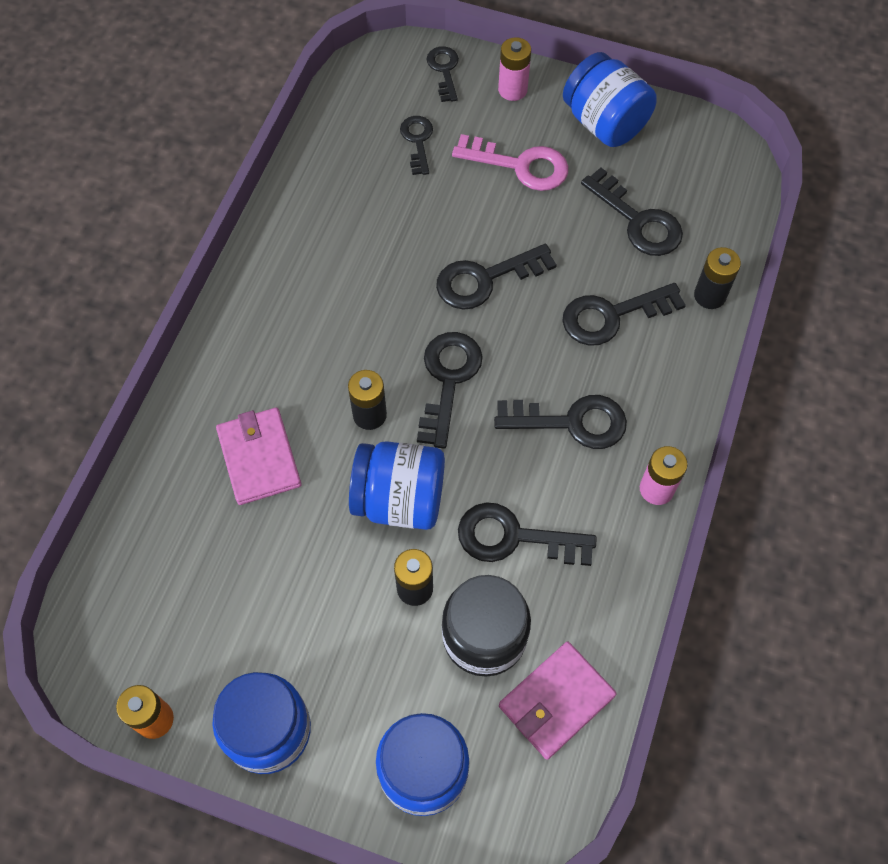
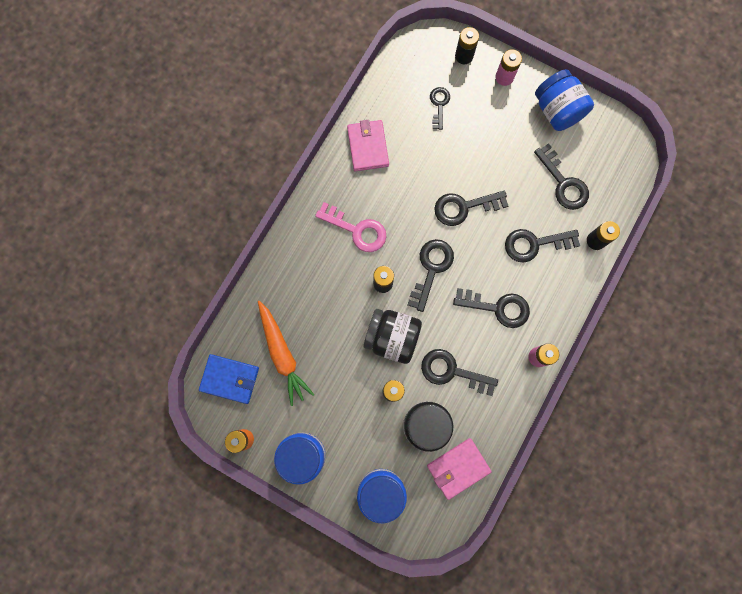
camera: 10 degrees right, 15 degrees up
(118, 617) = (230, 379): none -> blue wallet
(209, 558) = (282, 354): none -> orange carrot
(259, 458) = (317, 299): pink wallet -> pink wallet (368, 147)
(399, 499) = (392, 338): blue jar -> black jar
(444, 70) = (464, 56): black key -> black battery
(520, 165) = (499, 132): pink key -> pink key (357, 230)

